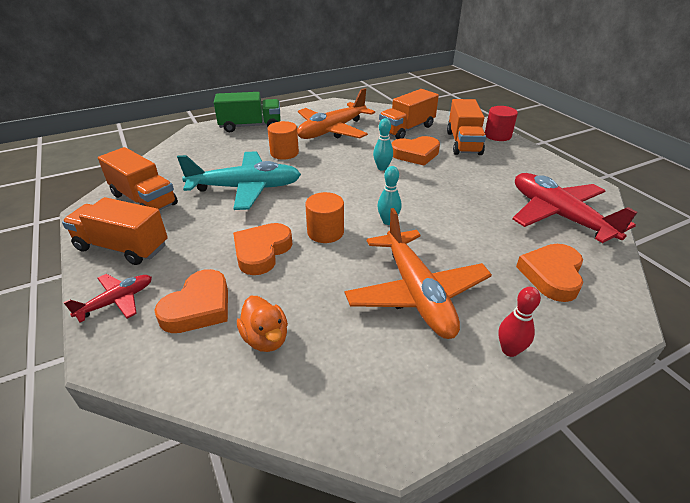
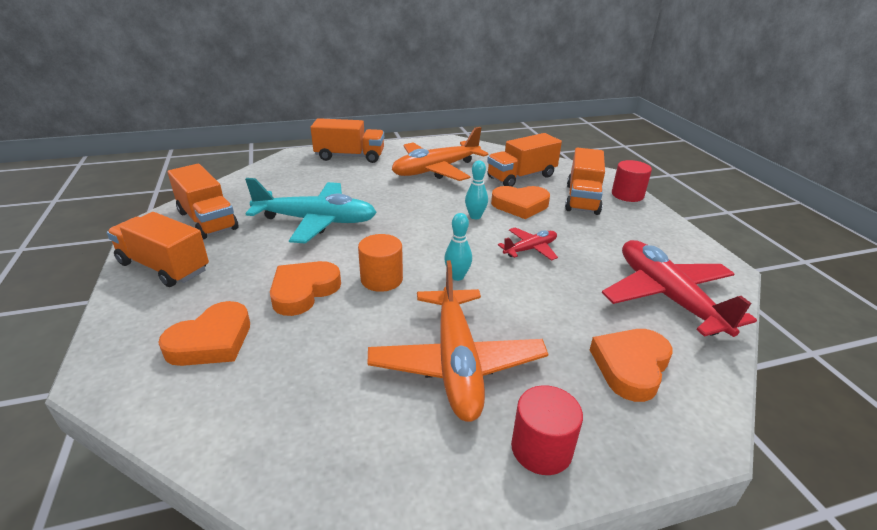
camera: 10 degrees right, 5 degrees down
(117, 301) = (133, 322): red plane -> red plane (530, 249)
(250, 126) = (350, 156): green truck -> orange truck
(265, 338) = (266, 387): orange duck -> none
(284, 153) = (373, 188): orange cylinder -> none
(509, 350) = (541, 449): red bowling pin -> red cylinder

